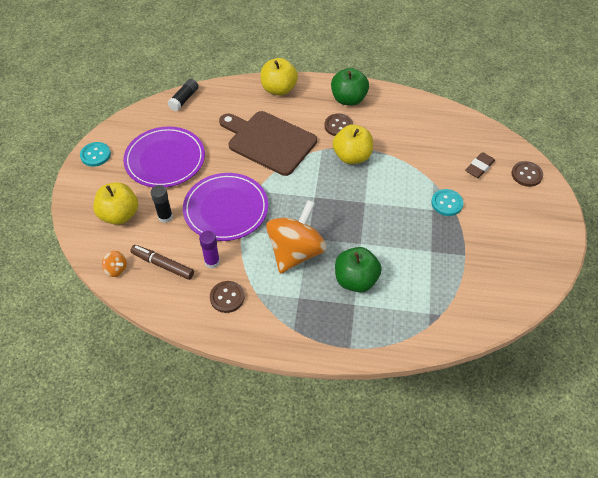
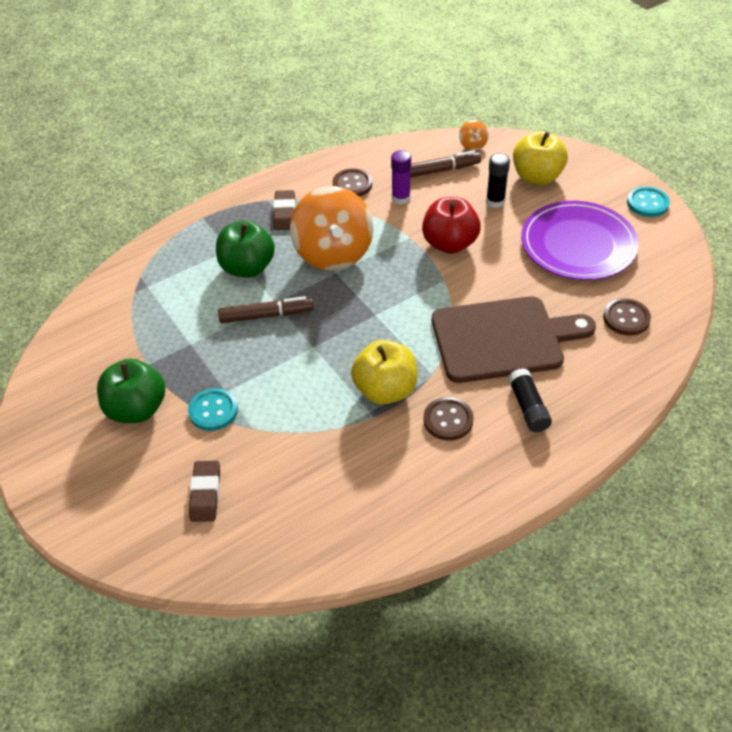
camera: 140 degrees right, 5 degrees down
(116, 269) = (472, 145): orange spinning top -> orange spinning top turned 90 degrees counterclockwise
(184, 99) = (670, 318): black glue stick -> black glue stick (528, 407)
(226, 209) = (449, 244): purple plate -> red apple
(279, 89) = (588, 417): yellow apple -> none
(293, 307) = (284, 213): none -> brown eraser
(348, 99) = (482, 472): green apple -> green apple (137, 409)
(373, 238) = (266, 315): none -> brown marker
(526, 175) = (129, 530): brown button -> brown button (626, 318)

